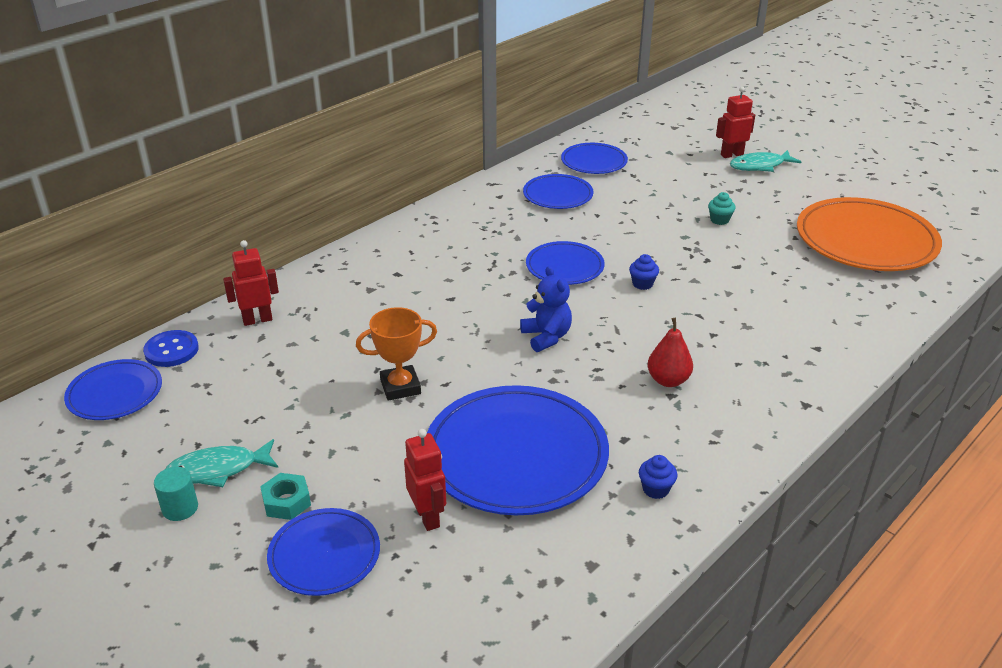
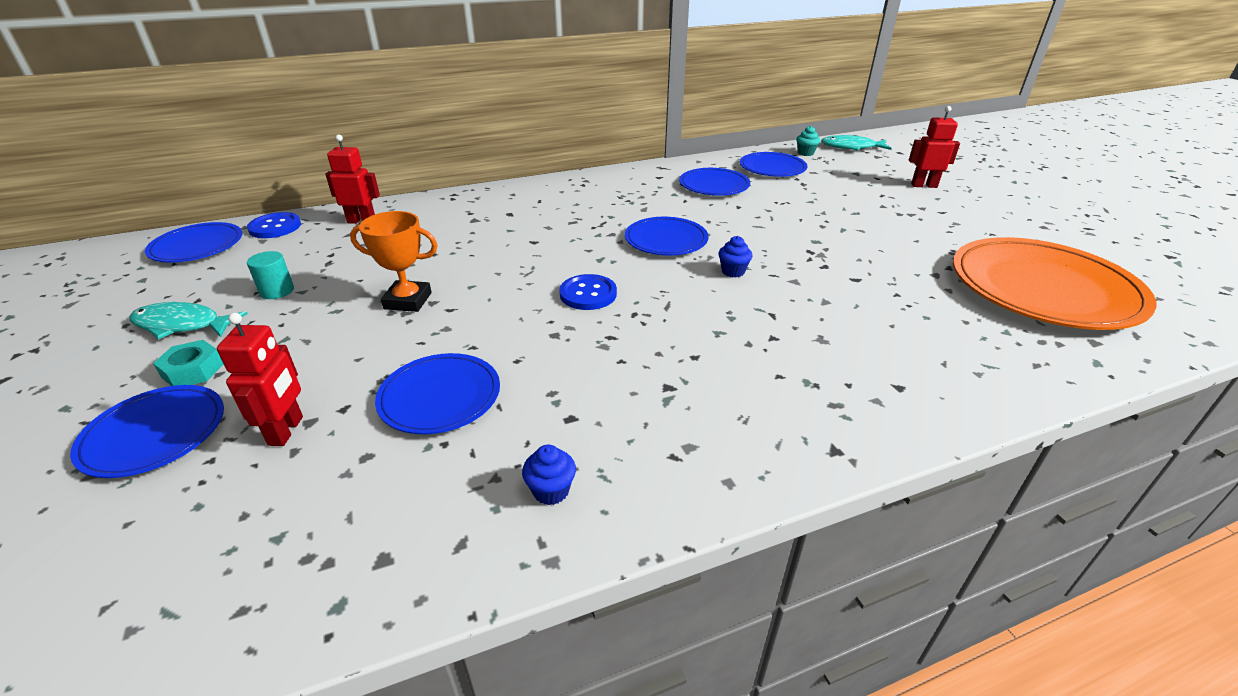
camera: 25 degrees right, 0 degrees up
(180, 508) = (113, 347): turquoise cylinder -> turquoise cylinder (277, 291)
(516, 455) = (440, 397): blue plate -> blue plate, size x0.55
(546, 337) = (588, 294): blue teddy bear -> blue button
(668, 380) = (678, 370): red pear -> none
(719, 220) = (867, 235): turquoise cupcake -> turquoise cupcake (805, 153)
(760, 166) = (950, 199): turquoise fish -> turquoise fish (851, 147)

